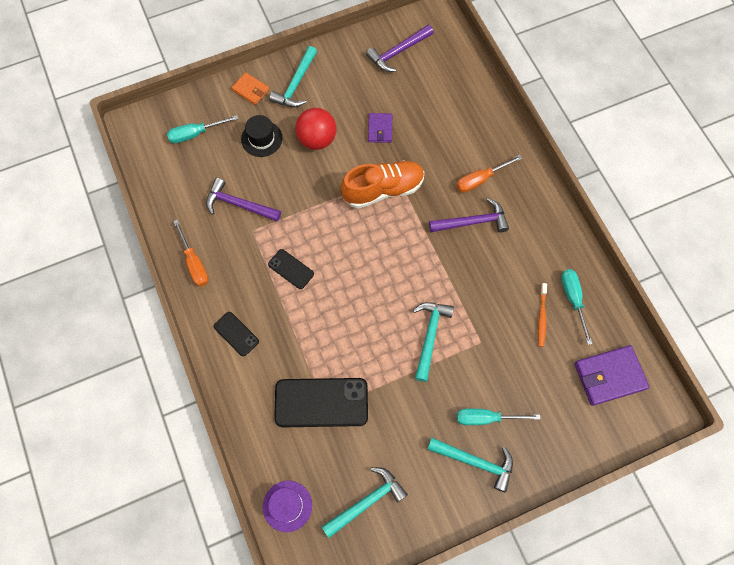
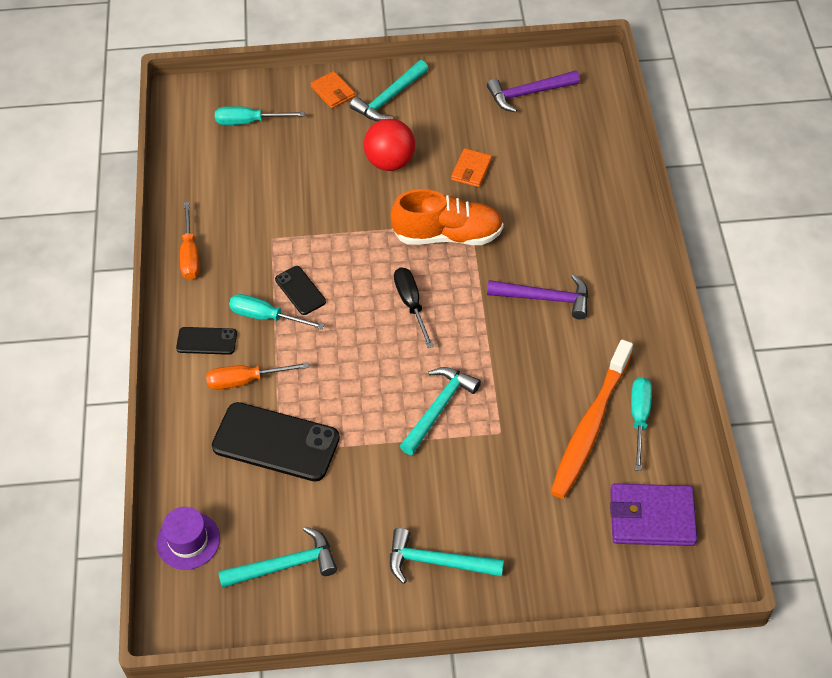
camera: 20 degrees right, 15 degrees down
(236, 334) = (206, 341): black phone -> black phone turned 60 degrees counterclockwise
(239, 205) = (268, 207): purple hammer -> none
(261, 139) = (324, 145): black hat -> none
(378, 256) = (411, 304): none -> black screwdriver
(380, 129) = (471, 170): purple wallet -> orange wallet
(475, 461) = (437, 562): turquoise hammer -> turquoise hammer turned 150 degrees clockwise
(480, 179) = (574, 255): orange screwdriver -> orange screwdriver (246, 380)
(486, 418) = (472, 518): turquoise screwdriver -> turquoise screwdriver (266, 317)
(541, 317) = (590, 426): orange toothbrush -> orange toothbrush, size x2.16

